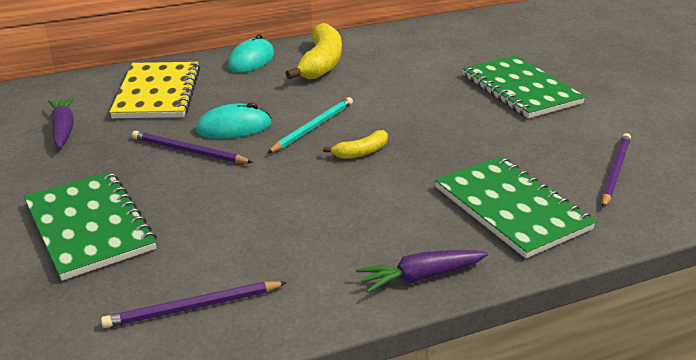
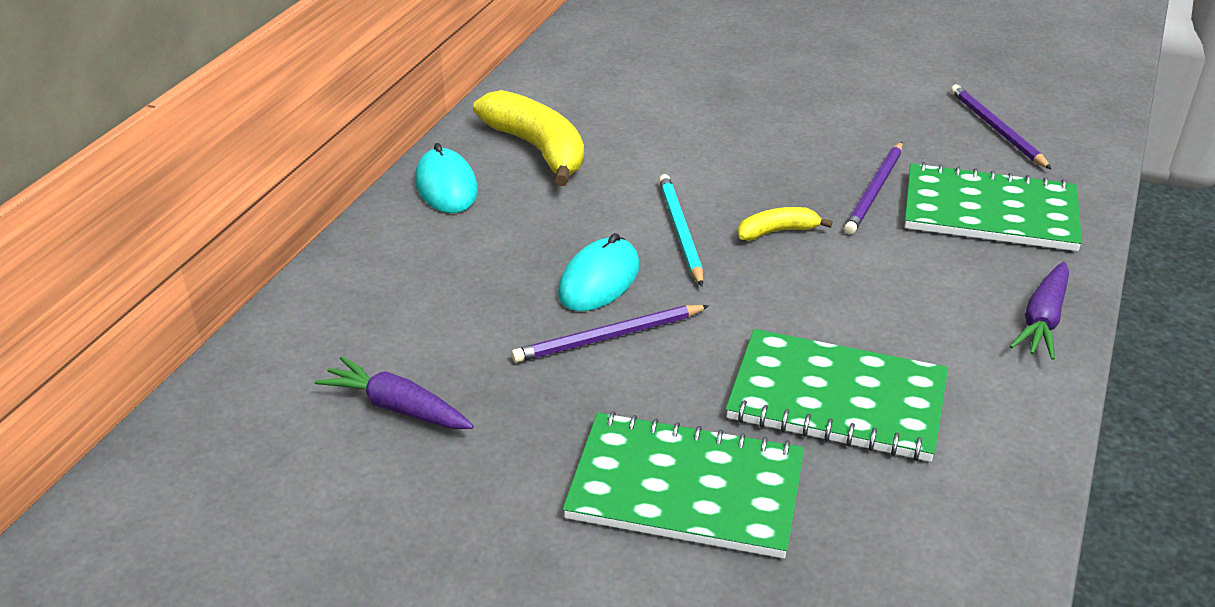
camera: 45 degrees left, 5 degrees up
(157, 93) = (418, 291): yellow notebook -> none
(193, 307) = (942, 484): purple pencil -> purple pencil (874, 191)
(361, 152) = (777, 231): yellow banana -> yellow banana turned 120 degrees counterclockwise
(520, 89) = (786, 81): green notebook -> green notebook (837, 399)

